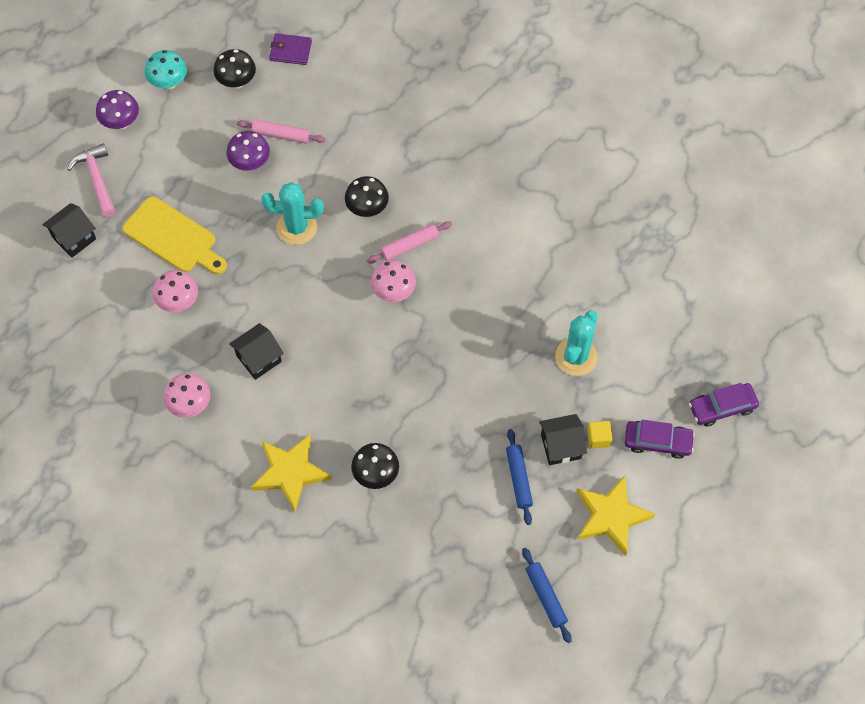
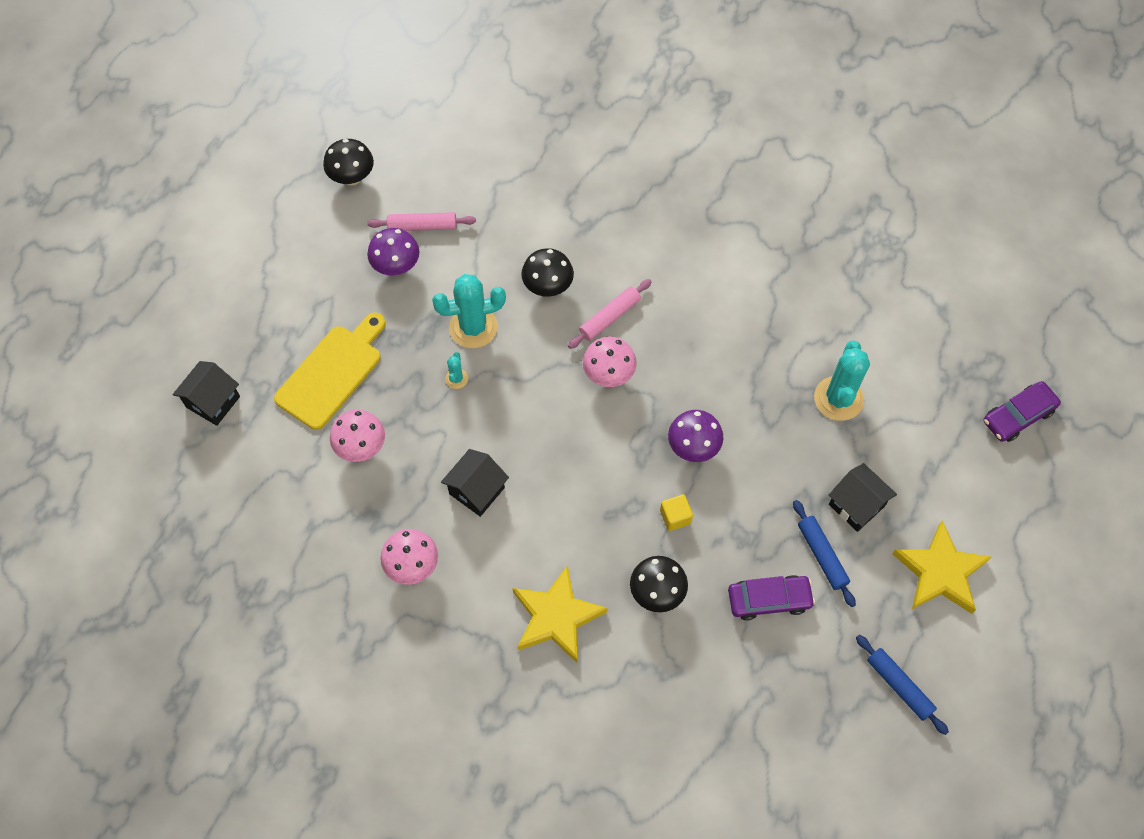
camera: 15 degrees left, 0 degrees up
(97, 179) = (220, 326): pink hammer -> none
(121, 122) = (230, 254): purple mushroom -> purple mushroom (693, 447)
(169, 83) = (272, 196): turquoise mushroom -> none
(173, 237) = (332, 373): yellow cutting board -> yellow cutting board turned 75 degrees counterclockwise
(270, 266) = (456, 379): none -> turquoise cactus
(290, 51) = (403, 129): purple wallet -> none
(561, 446) = (856, 505): black house -> black house turned 75 degrees clockwise
(598, 438) = (895, 485): yellow cube -> yellow cube (675, 517)
(657, 442) = (962, 473): purple car -> purple car (769, 600)

